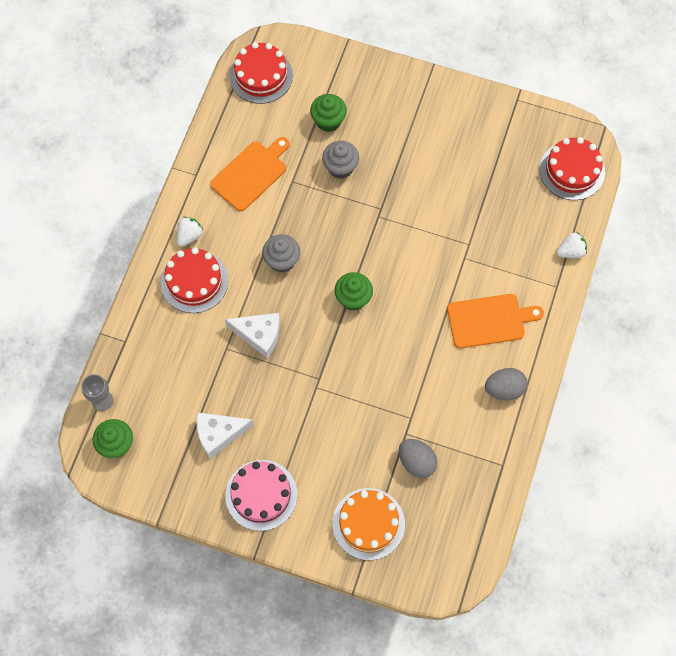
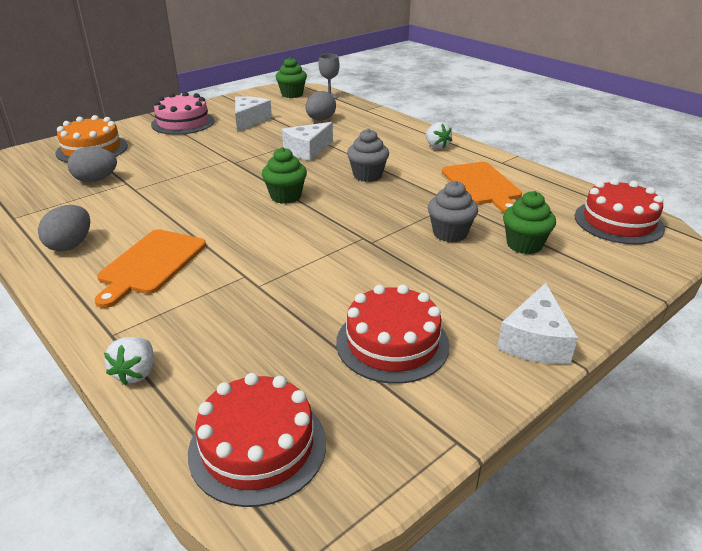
camera: 120 degrees right, 35 degrees down
(178, 368) = (320, 120): none -> grey egg
(194, 281) = (389, 139): red cake -> red cake (392, 343)
(426, 89) = (535, 340): none -> white cheese

